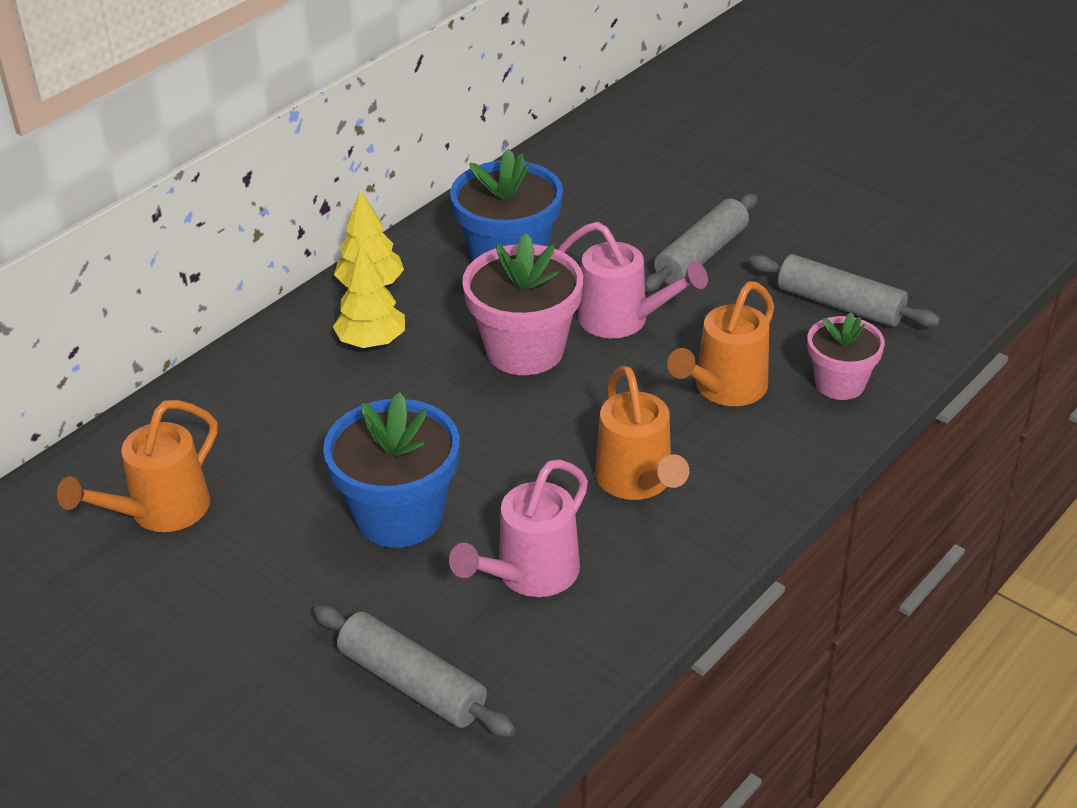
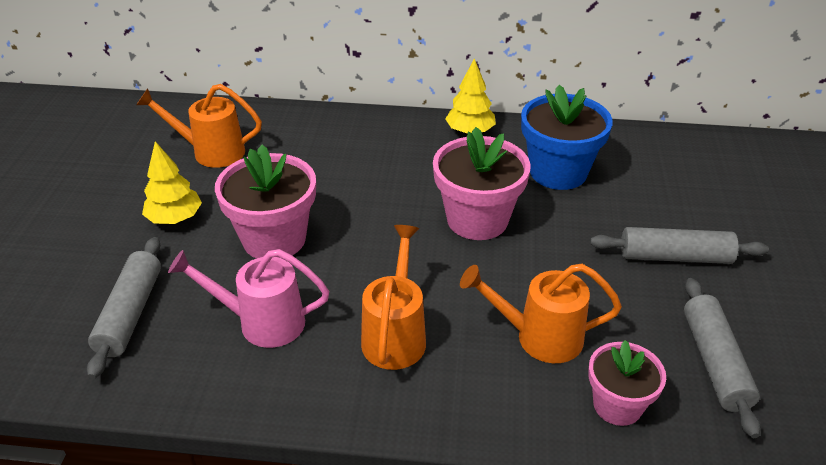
camera: 55 degrees right, 0 degrees up
(371, 341) = (420, 155): yellow tree -> yellow tree (175, 218)
(399, 516) = (274, 239): blue flower pot -> pink flower pot
(623, 320) = (557, 250): pink watering can -> none
(638, 482) = (395, 335): orange watering can -> orange watering can turned 150 degrees clockwise

